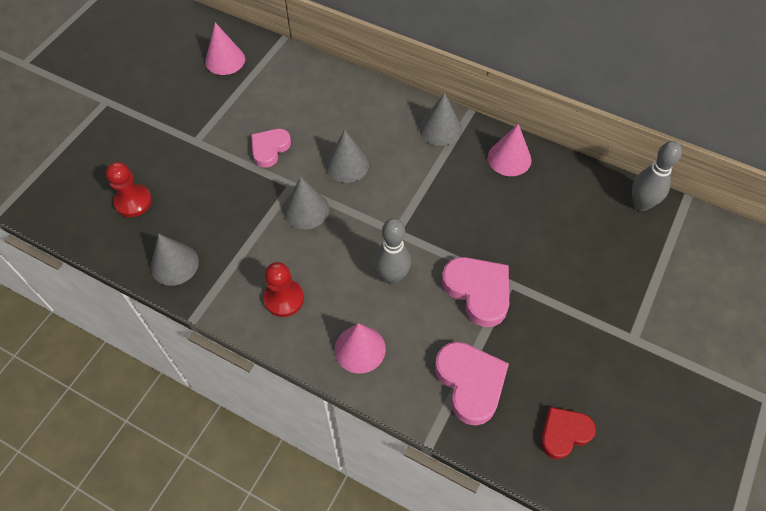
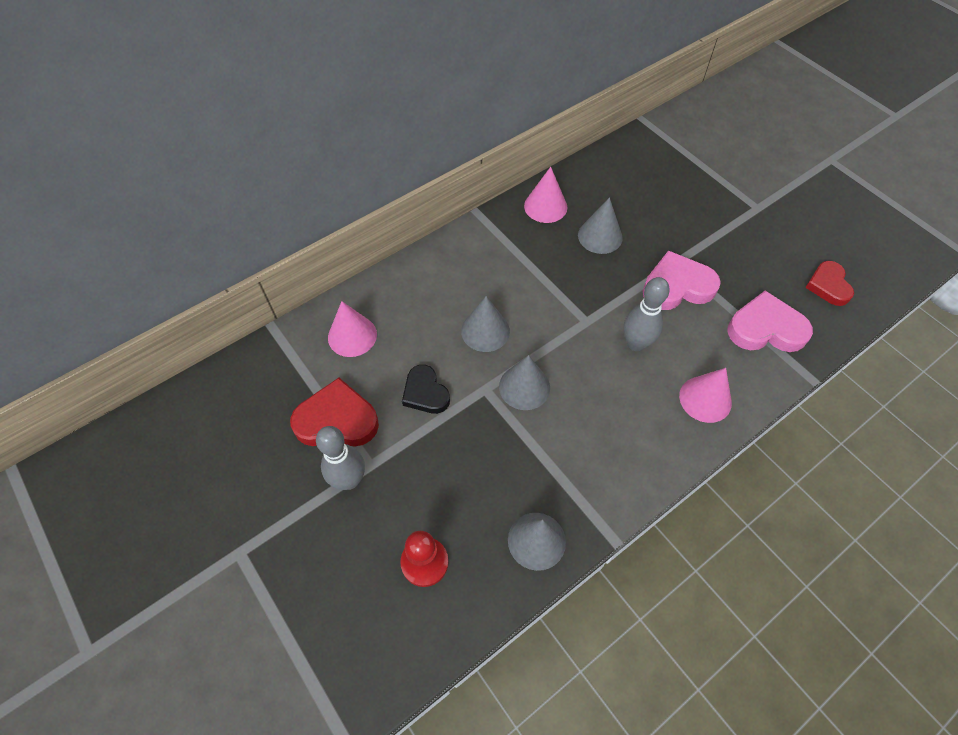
camera: 65 degrees left, 0 degrees up
(223, 107) = (337, 420): none -> red heart
(225, 60) = (263, 394): pink cone -> pink cone (352, 336)
(270, 149) = (425, 393): pink heart -> black heart
(284, 299) = (625, 445): red pawn -> none
(440, 129) = (483, 240): grey cone -> grey cone (600, 236)
(641, 204) = (635, 146): grey bowling pin -> grey bowling pin (349, 480)

